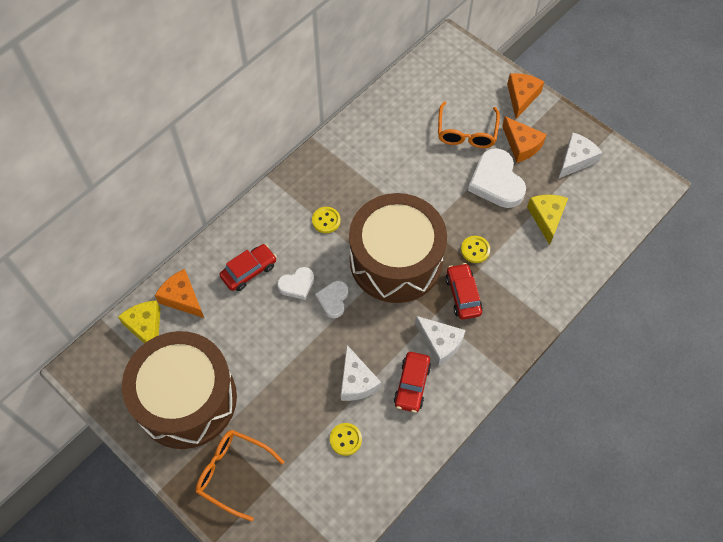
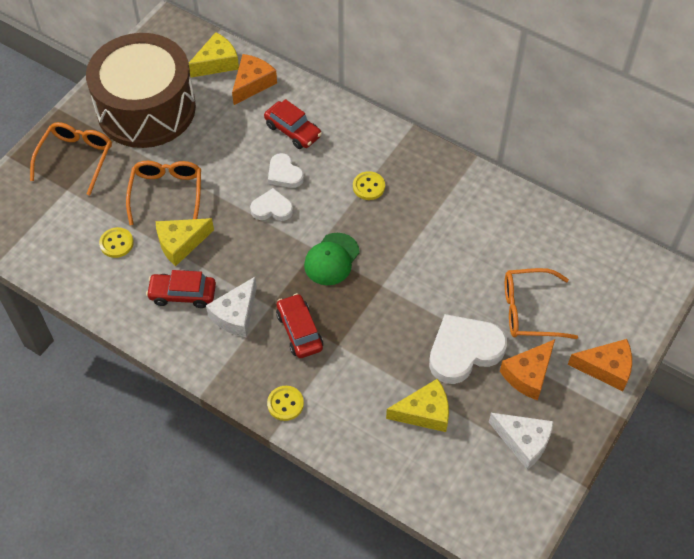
camera: 80 degrees right, 5 degrees down
(296, 388) = (167, 193): none -> orange glasses
(356, 381) = (181, 243): white cheese -> yellow cheese
(396, 260) = (331, 259): brown drum -> green cap
(463, 295) = (299, 331): red car -> red car turned 90 degrees counterclockwise
(475, 250) = (362, 337): yellow button -> yellow button (285, 404)

